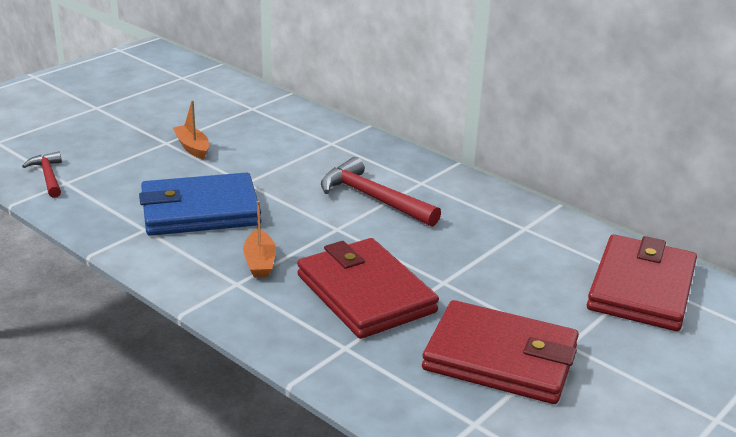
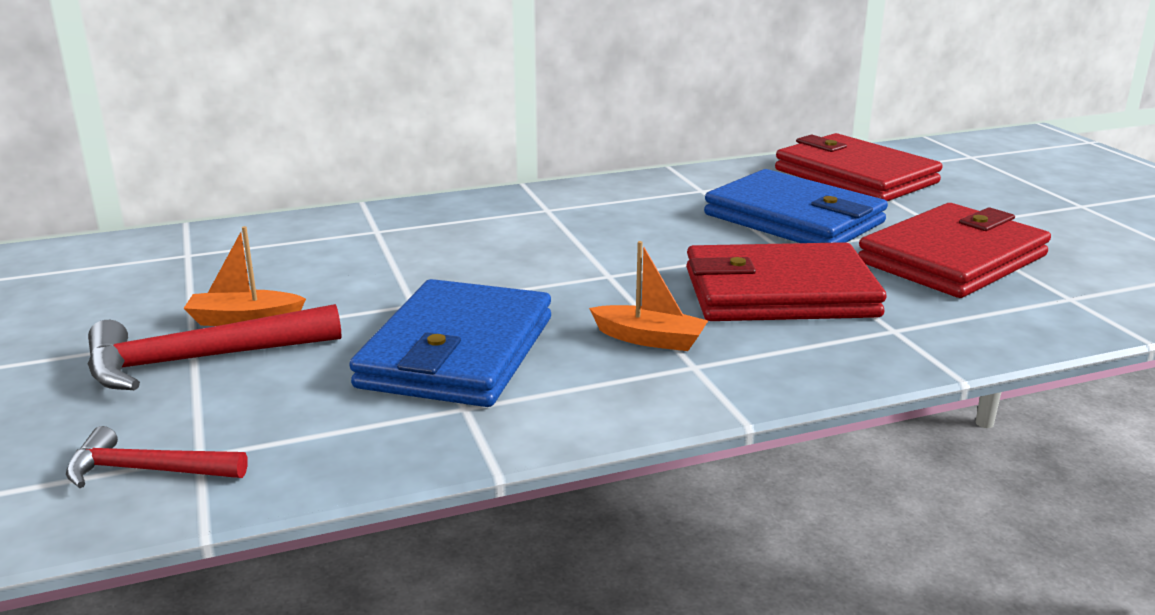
camera: 60 degrees left, 5 degrees down
(373, 198) = (556, 240): red hammer -> red hammer (201, 360)
(508, 276) = (794, 219): none -> blue wallet

